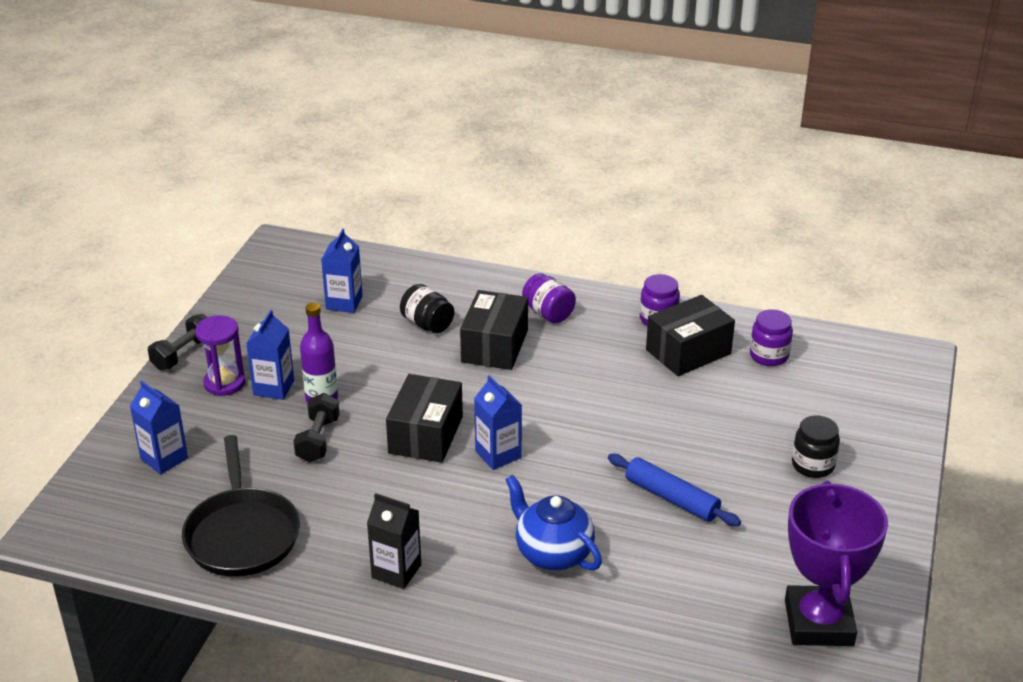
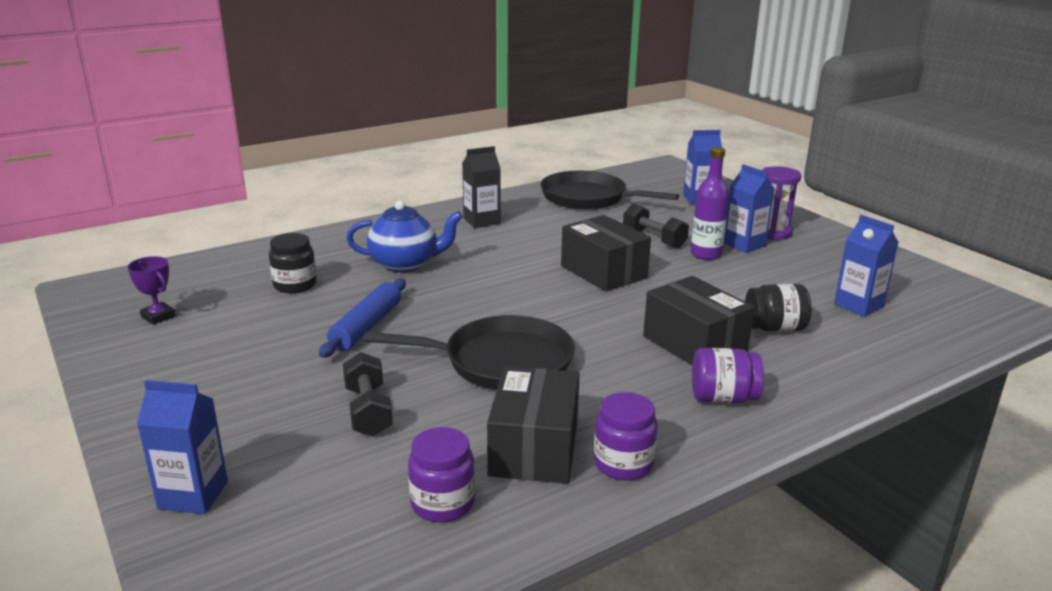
camera: 130 degrees right, 10 degrees down
(183, 354) = (832, 231): black dumbbell -> black dumbbell (368, 411)
(498, 454) = (536, 286): blue carton -> blue carton (193, 495)
(625, 409) = (501, 362): none -> black pan
(671, 498) = (366, 326): blue rolling pin -> blue rolling pin turned 60 degrees counterclockwise
(813, 465) = (262, 414): black jar -> black jar (295, 285)
(818, 623) = (158, 316): purple trophy -> purple trophy, size x0.42

